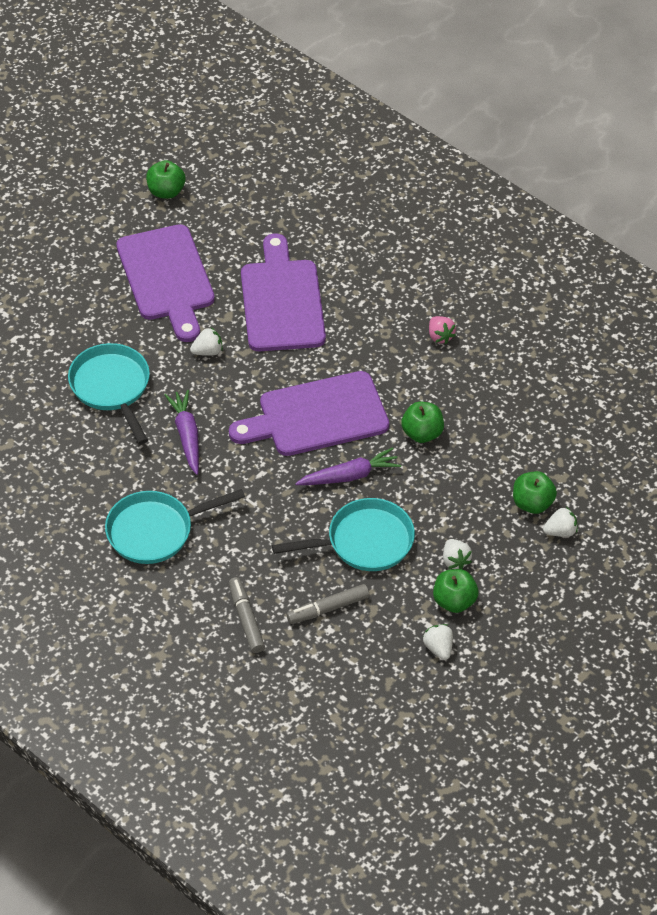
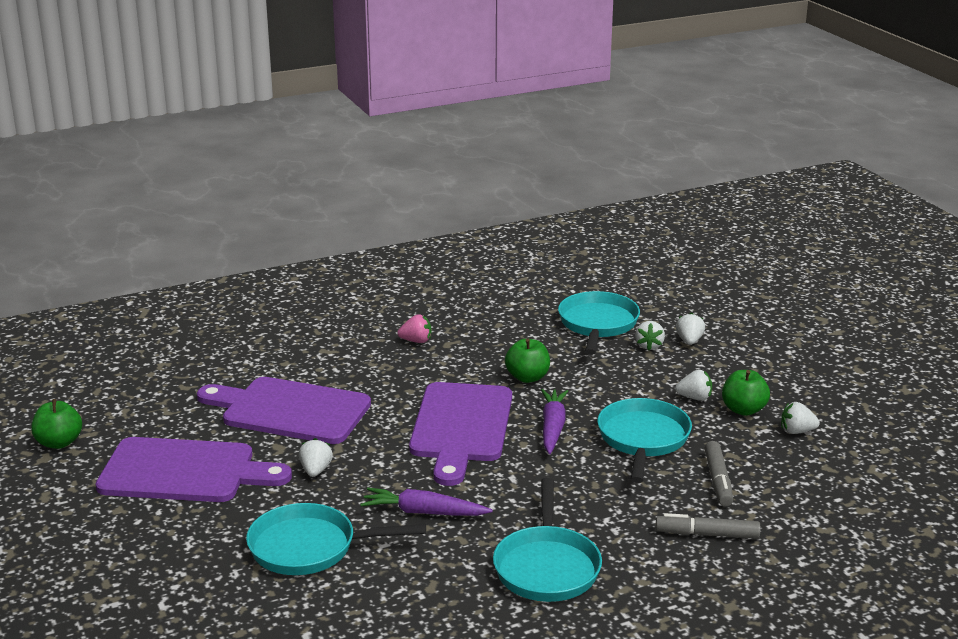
camera: 65 degrees left, 25 degrees down
(532, 503) = (649, 346): green apple -> white strawberry
(550, 454) = (598, 324): none -> turquoise pan

